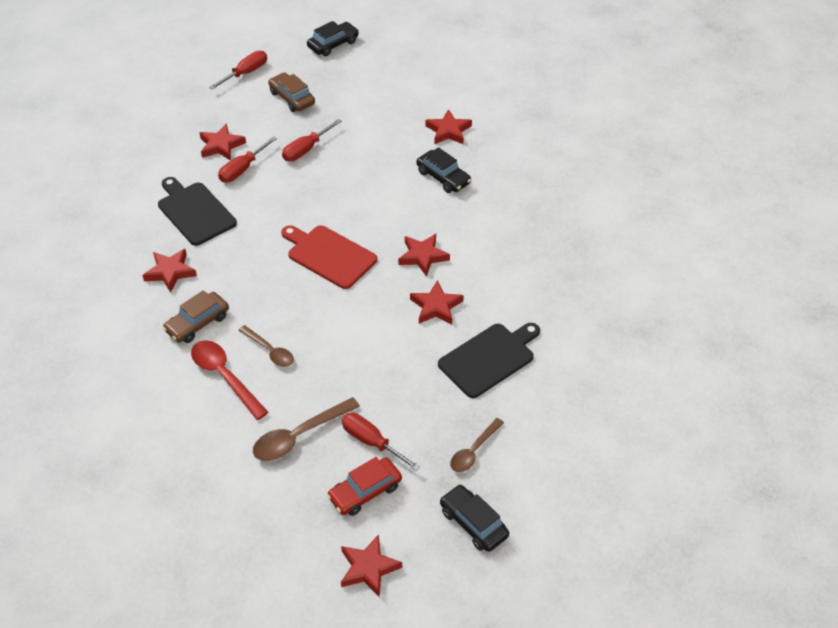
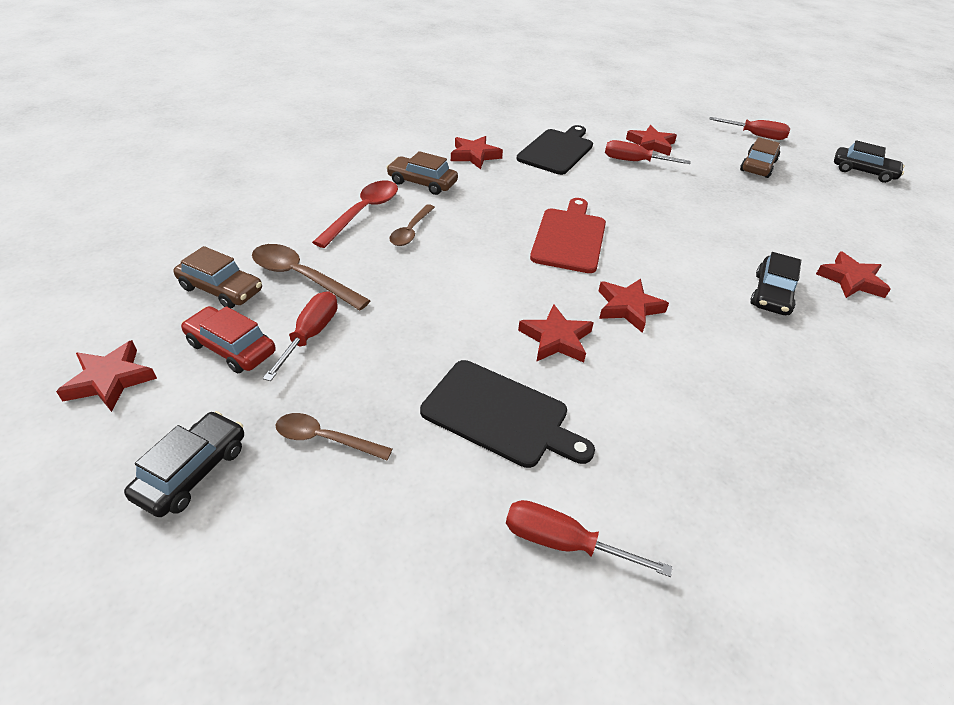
camera: 65 degrees right, 5 degrees down
(289, 492) = (221, 289): none -> brown car
(306, 149) = (700, 189): red screwdriver -> red screwdriver (563, 543)

